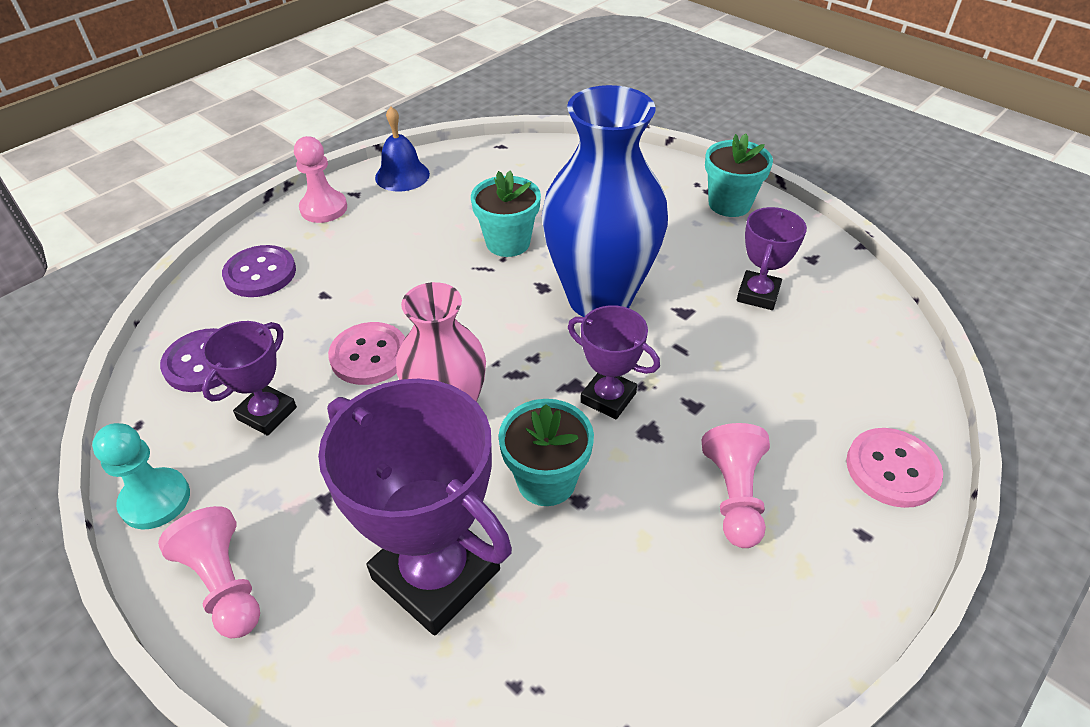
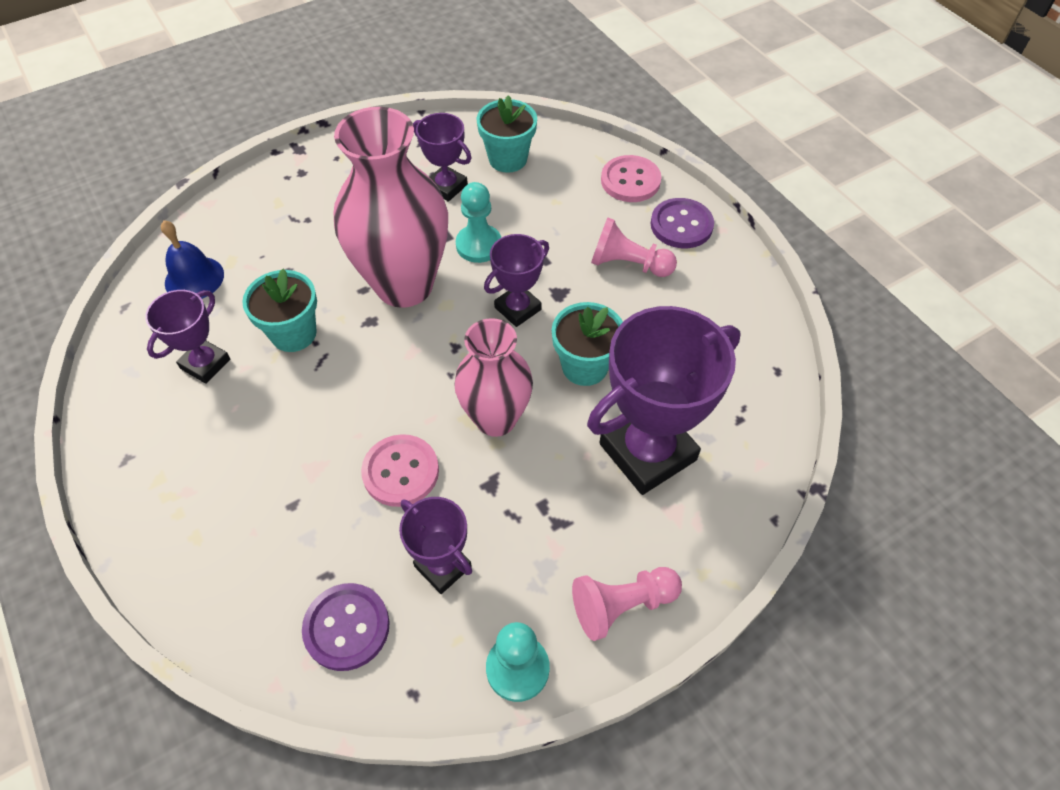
camera: 75 degrees left, 10 degrees up
(260, 273) = (224, 567): purple button -> purple button (681, 225)
(324, 208) = (136, 493): pink pawn -> none
(402, 175) = (120, 407): blue bell -> blue bell (194, 278)
(457, 203) = (205, 364): none -> purple trophy
(599, 298) = (404, 285): blue vase -> pink vase
(686, 342) = (479, 245): none -> turquoise pawn
(729, 204) = (328, 166): turquoise flower pot -> turquoise flower pot (508, 159)

